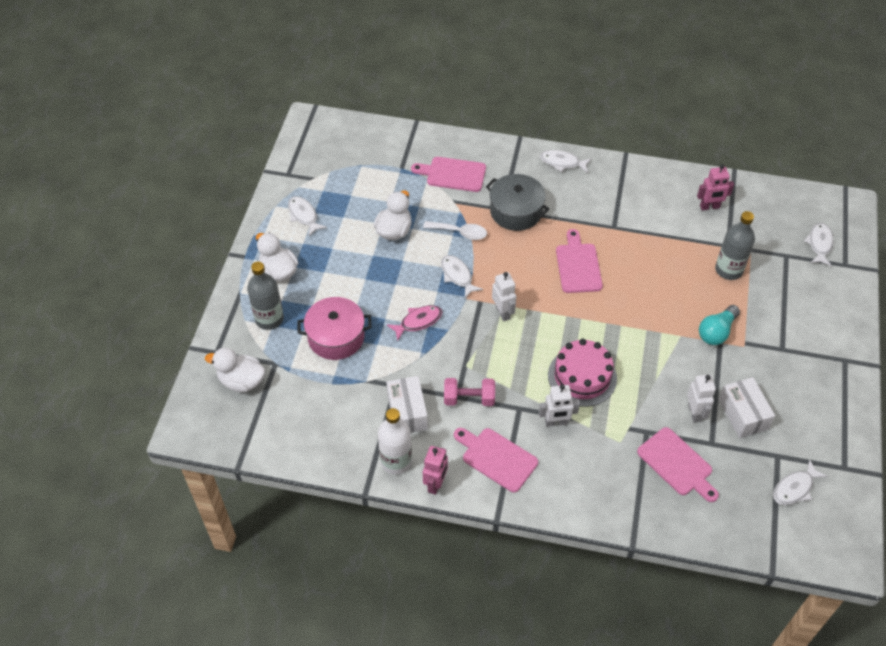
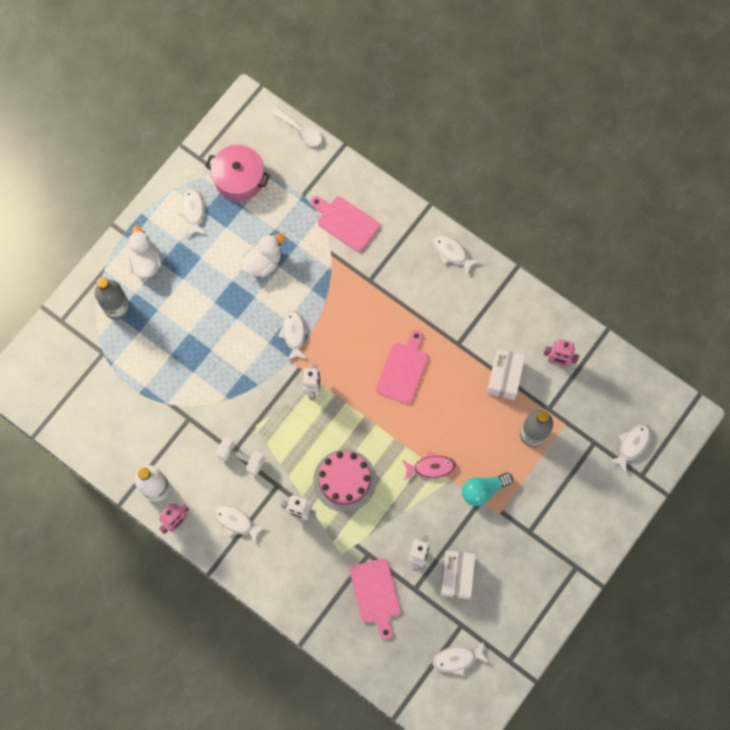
camera: 25 degrees right, 20 degrees up
(241, 381) = (69, 358): white duck -> none
(336, 337) = (163, 350): pink pot -> pink pot (239, 179)
(407, 412) = (186, 448): white box -> white box (504, 377)
(418, 322) = (237, 365): pink fish -> pink fish (431, 467)
(460, 233) = (319, 289): white spoon -> white spoon (300, 131)
(469, 399) = (241, 458): pink dumbbell -> white dumbbell
(497, 458) = (236, 521): pink cutting board -> white fish
(516, 211) = (380, 288): grey pot -> none

